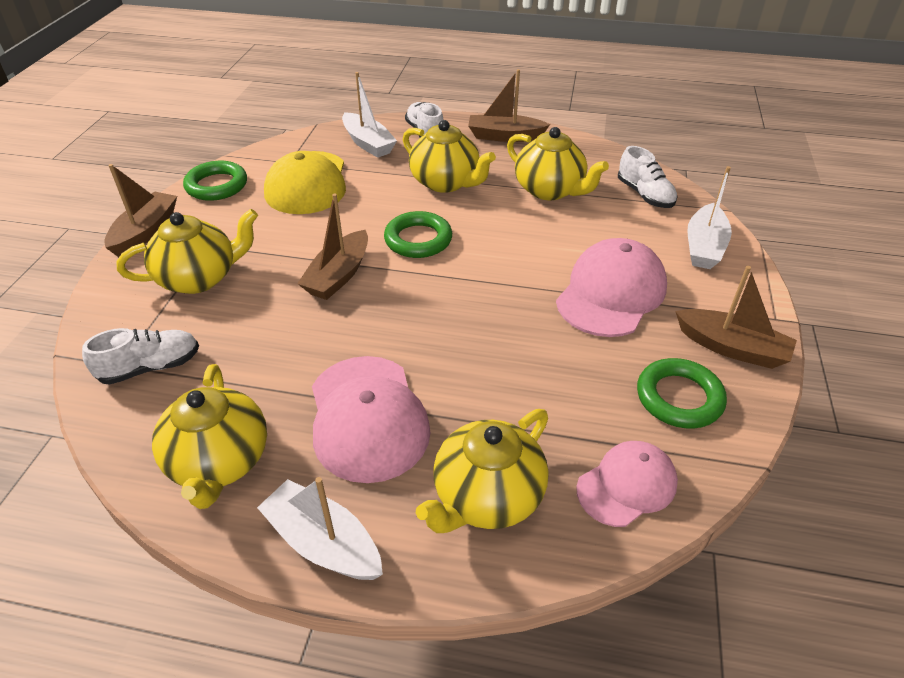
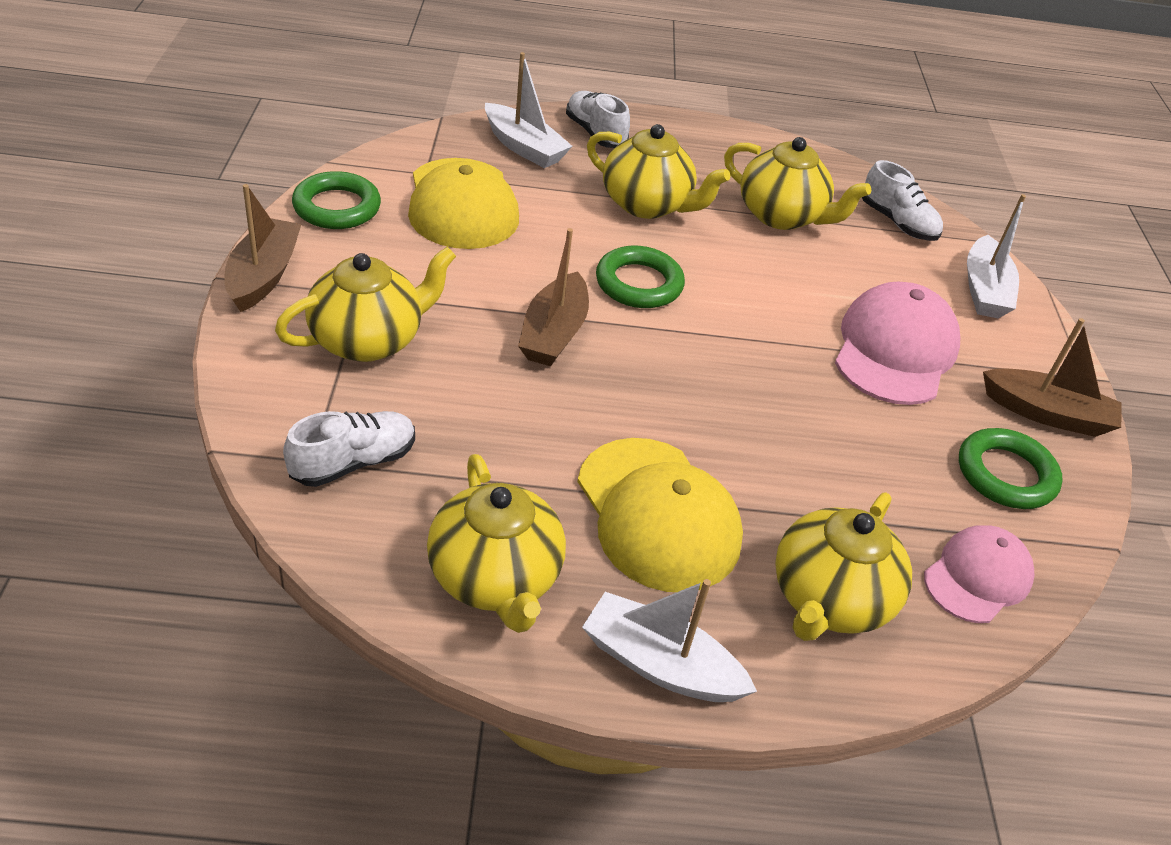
camera: 15 degrees left, 0 degrees up
(367, 417) = (658, 514): pink cap -> yellow cap
(505, 136) = (701, 140): brown boat -> none

